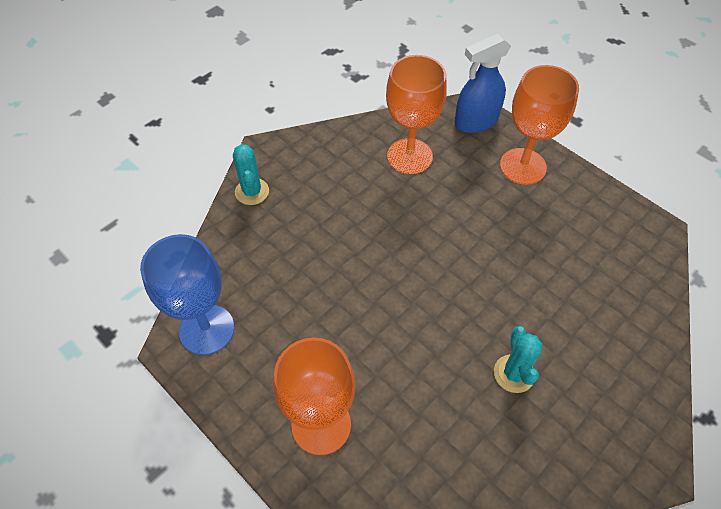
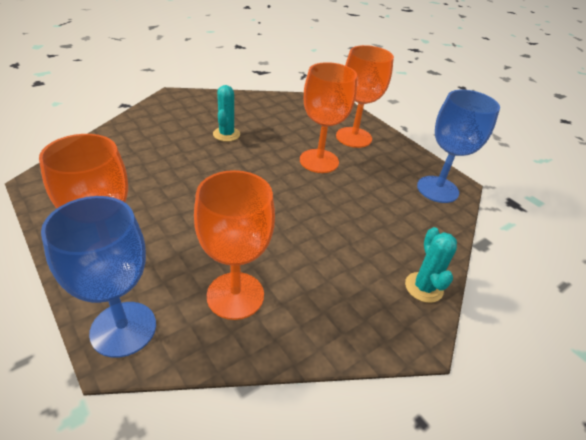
camera: 175 degrees left, 15 degrees down
(368, 347) = (319, 161): none -> orange goblet
(476, 121) = (123, 329): blue spray bottle -> blue goblet

